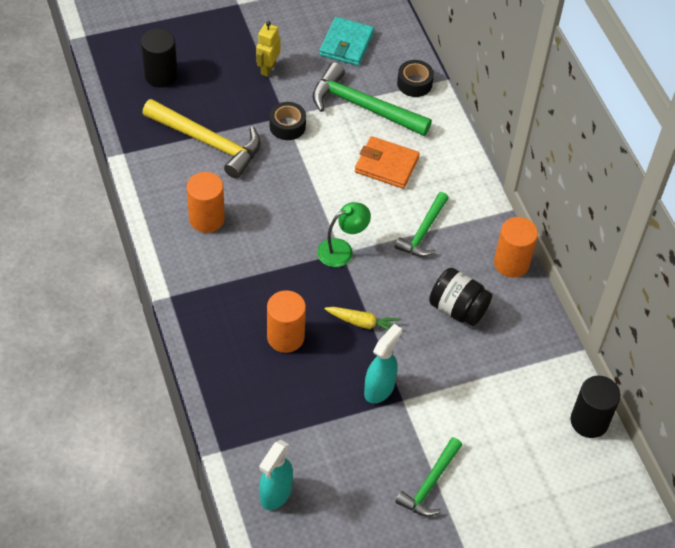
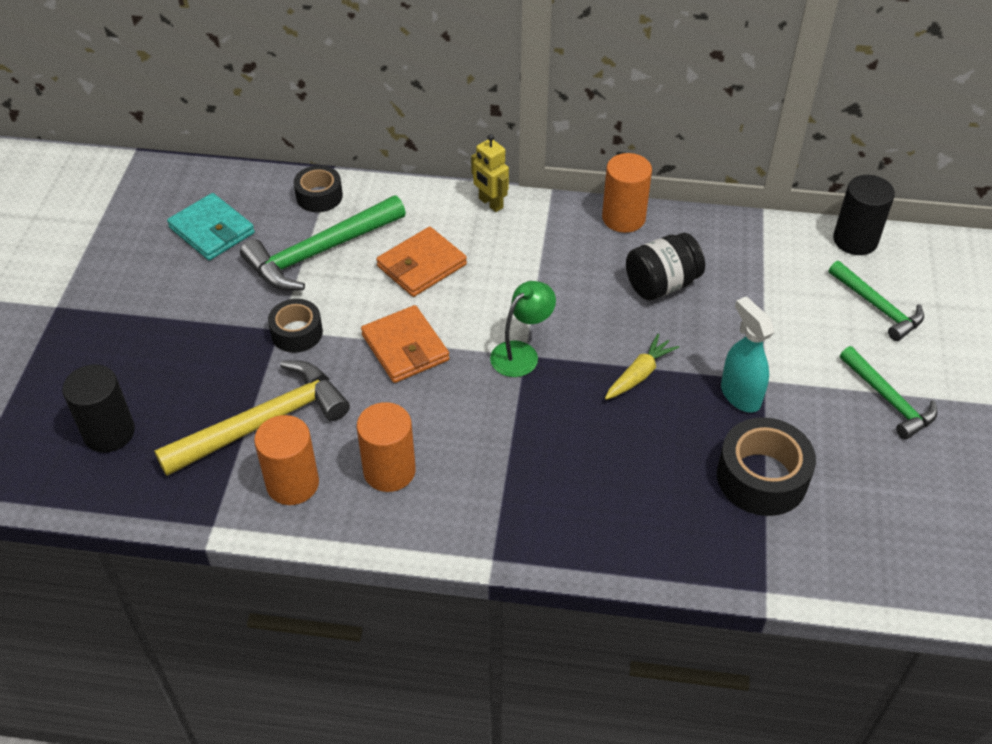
camera: 60 degrees left, 5 degrees down
(268, 68) = (189, 317): yellow robot -> yellow robot (490, 203)
(275, 494) = (852, 555): turquoise spray bottle -> none
(285, 337) = (622, 457): orange cylinder -> orange cylinder (292, 484)
(309, 186) = (405, 347): none -> orange wallet
(312, 422) = (762, 477): none -> black tape
(342, 250) = (521, 353): green lamp -> green lamp turned 45 degrees clockwise
(423, 232) = (538, 271): green hammer -> green hammer (877, 307)

